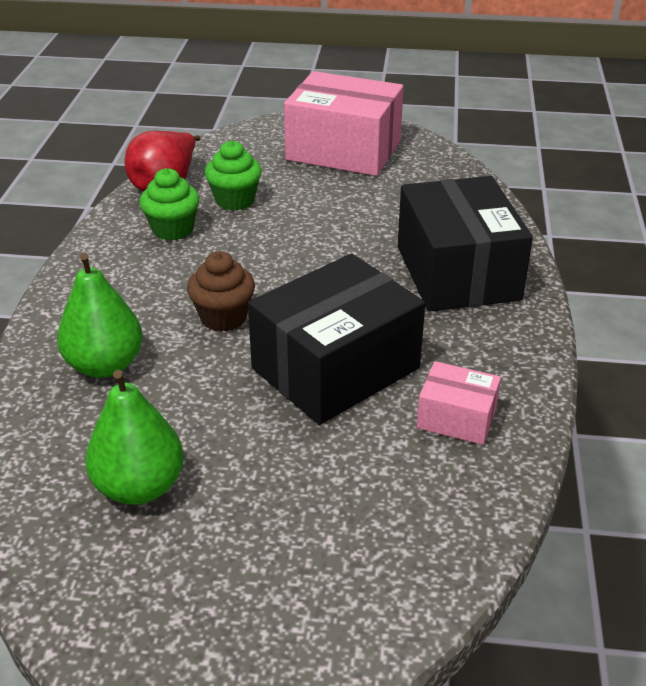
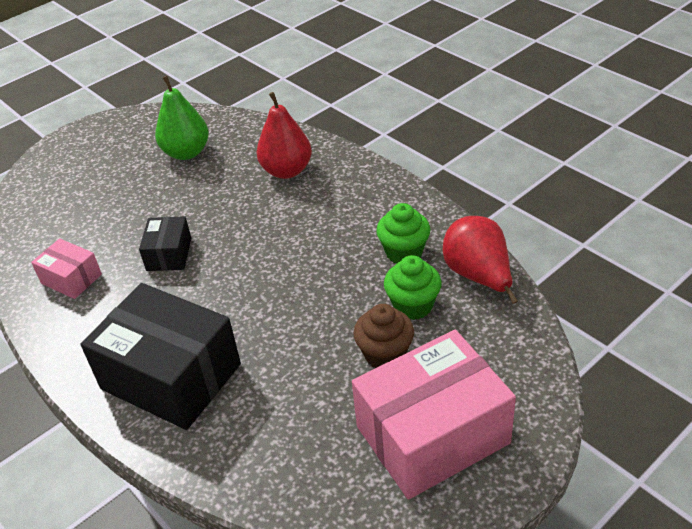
camera: 135 degrees right, 5 degrees up
(105, 365) = (287, 171): green pear -> red pear
(223, 317) = (272, 231): brown cupcake -> brown cupcake (385, 354)
(336, 368) = (169, 254): black box -> black box, size x0.49
(456, 418) = (71, 279): pink box -> pink box turned 60 degrees clockwise

